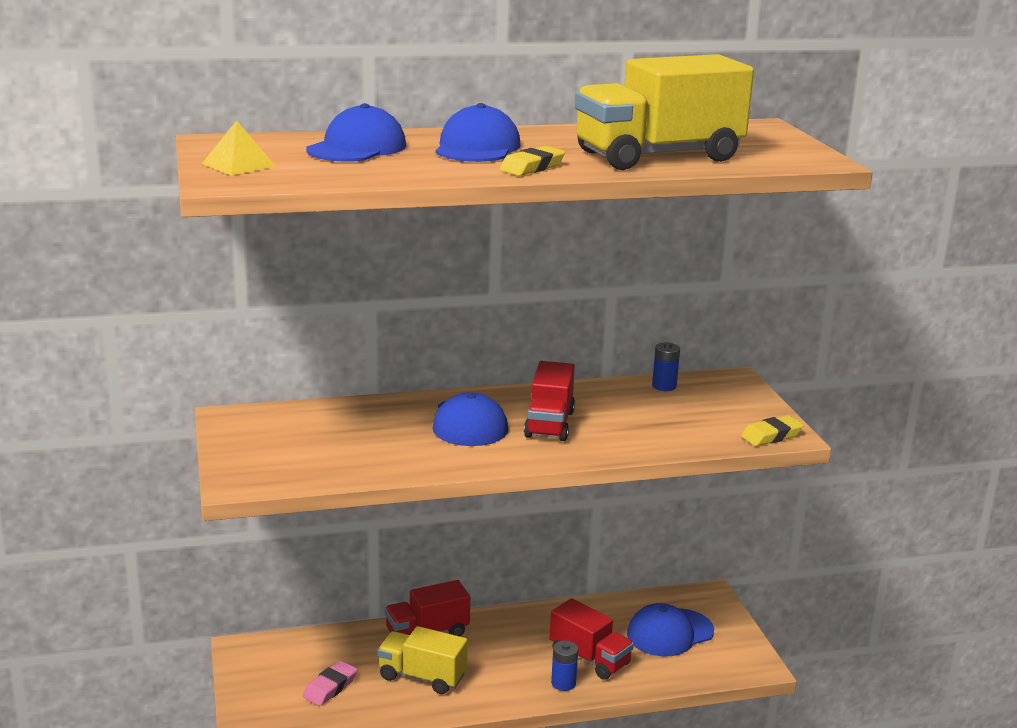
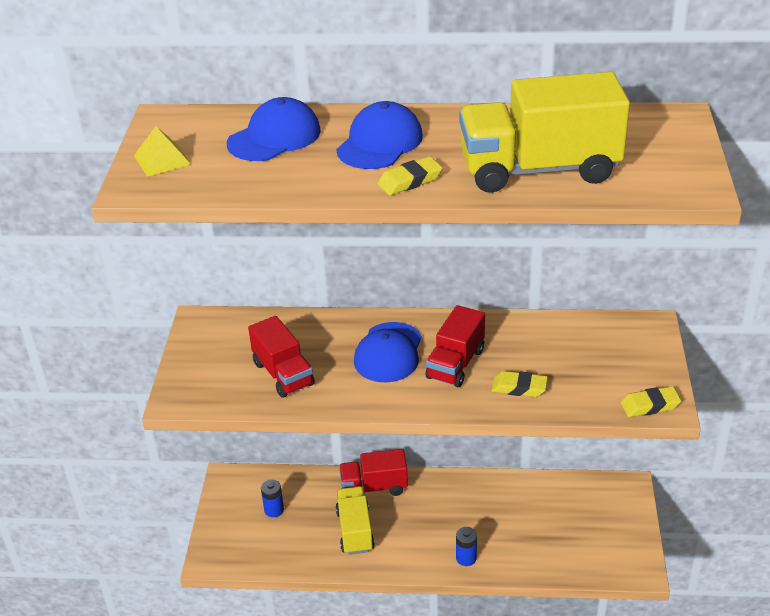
camera: 20 degrees right, 15 degrees up
(330, 687) = (281, 528): pink eraser -> none
(422, 677) = (355, 530): yellow truck -> yellow truck turned 45 degrees clockwise
(589, 658) = (497, 536): red truck -> red truck (283, 374)
(629, 436) = (519, 388): none -> yellow eraser
(664, 386) = (580, 328): blue battery -> blue battery (274, 510)
(670, 633) = (576, 521): blue cap -> none

